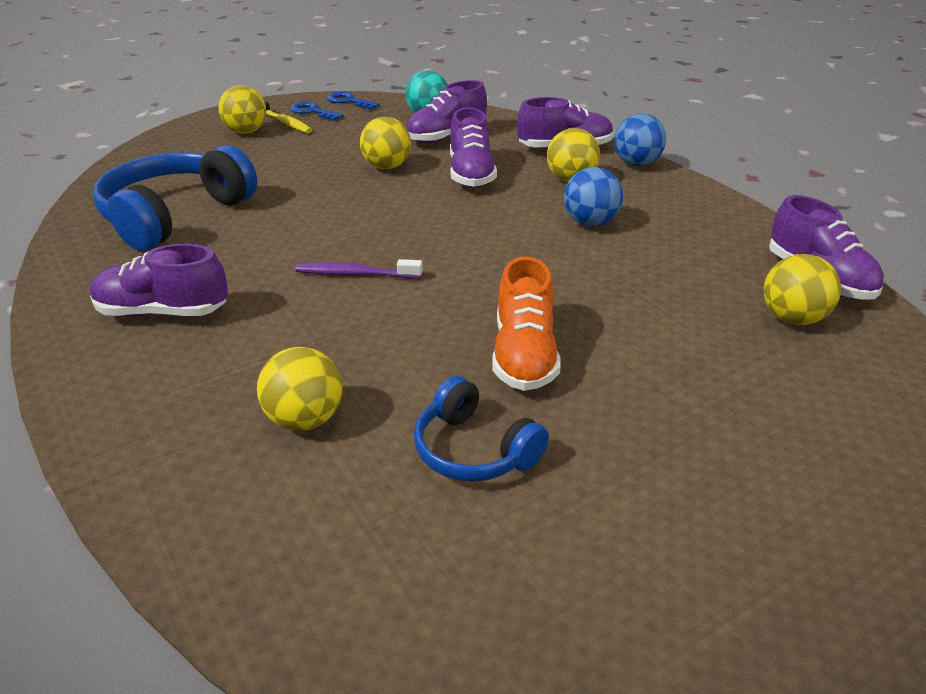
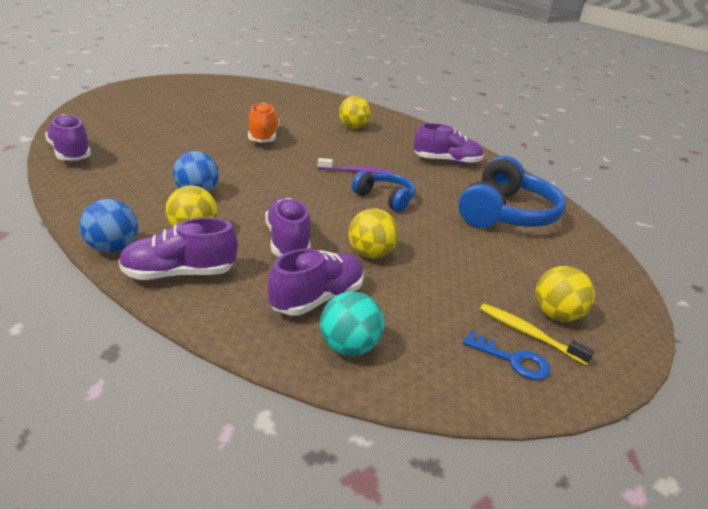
camera: 170 degrees right, 5 degrees down
(349, 101) = (480, 391): blue key -> none
(474, 450) = (287, 117): blue headphones -> blue headphones (385, 198)
(792, 318) = (114, 139): yellow ball -> none

